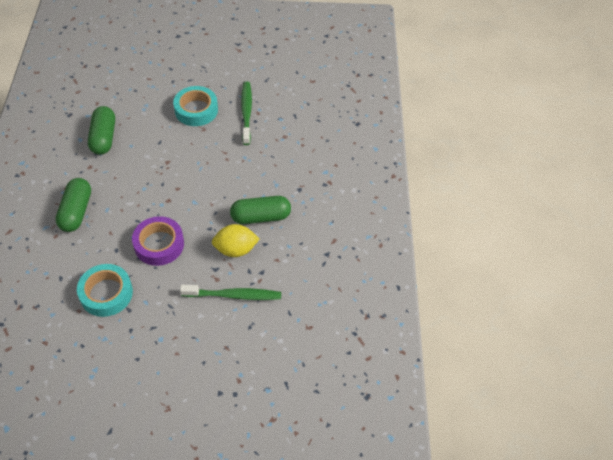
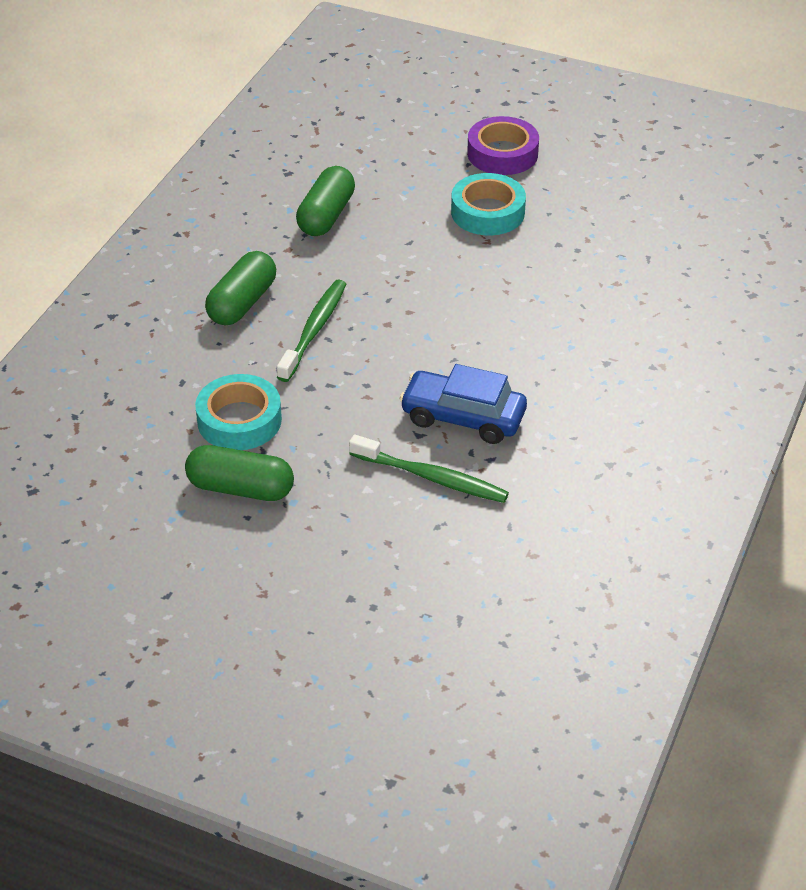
camera: 25 degrees right, 10 degrees down
(159, 244) = (346, 378): purple tape -> purple tape (502, 154)
(235, 249) = (463, 417): yellow lemon -> blue car
(246, 112) = (568, 234): green toothbrush -> green toothbrush (314, 330)
(261, 217) = (524, 384): green capsule -> green capsule (240, 488)

